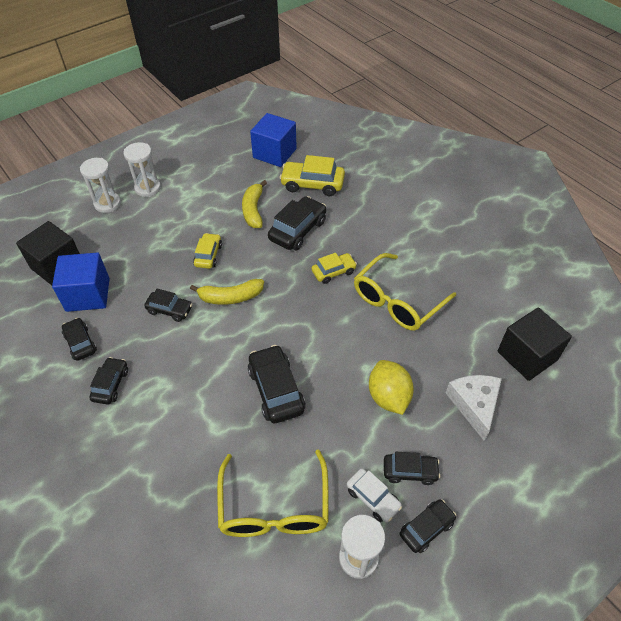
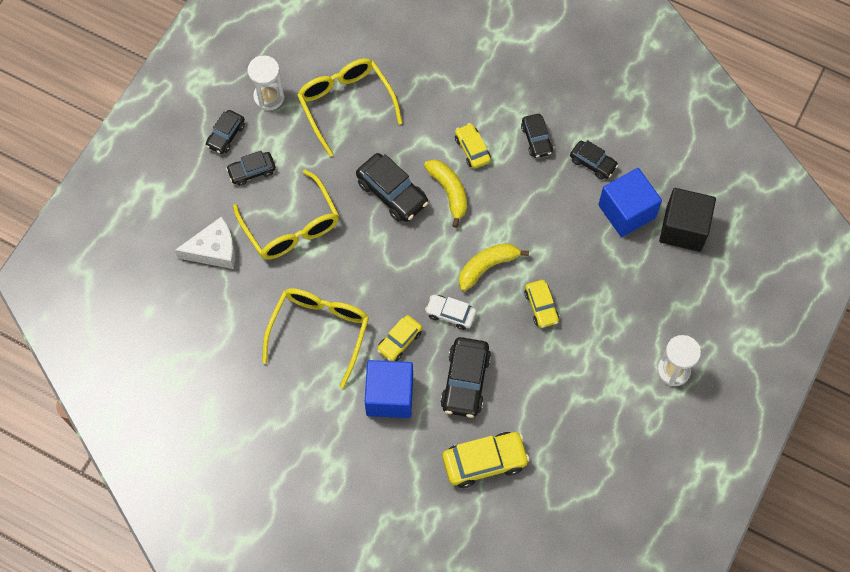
camera: 155 degrees right, 15 degrees up
(107, 204) = (700, 328): white hourglass -> none
(169, 310) = (536, 228): black car -> none
(175, 400) = (472, 149): none -> yellow car
(253, 210) = (531, 390): yellow banana -> yellow banana (449, 192)
(274, 153) = (560, 498): blue cube -> blue cube (389, 396)
(373, 498) = (273, 140): white car -> white car (450, 314)
(388, 397) = (291, 227): yellow lemon -> yellow glasses
(474, 405) = (214, 250): white cheese -> white cheese turned 75 degrees counterclockwise
(527, 356) = (176, 320): black cube -> none

